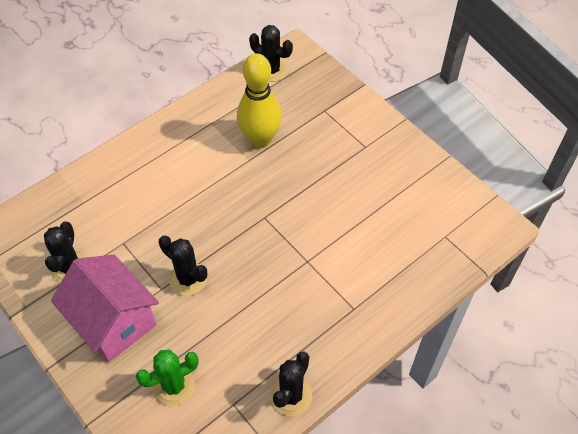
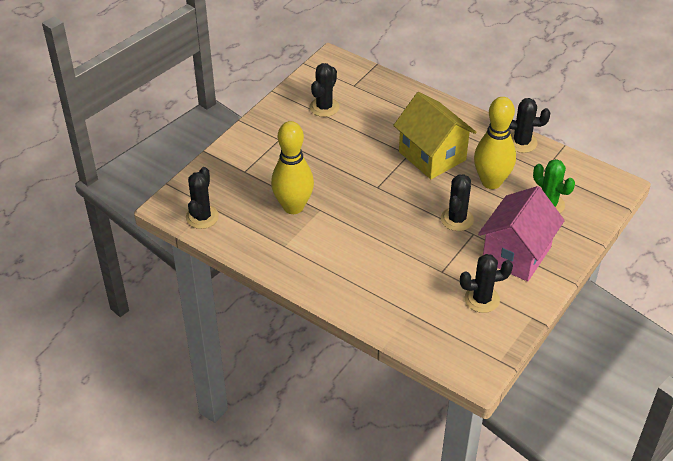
camera: 105 degrees left, 10 degrees down
(233, 334) = (491, 182): none -> yellow bowling pin
(296, 284) = (432, 156): none -> yellow house
(409, 197) = (324, 107): none -> black cactus

